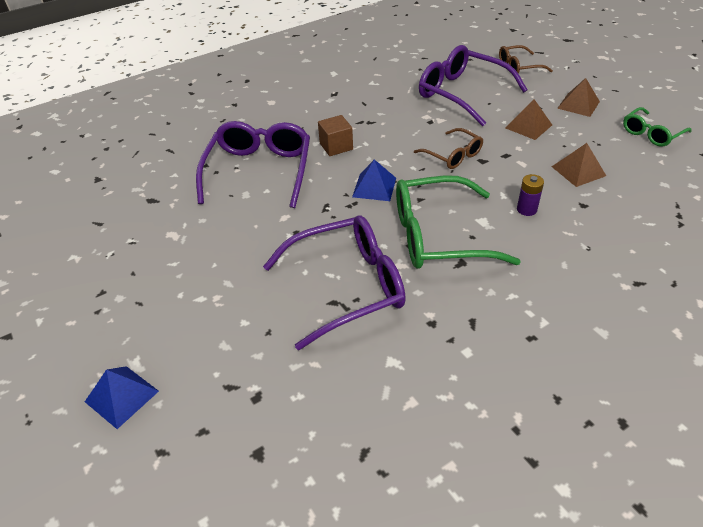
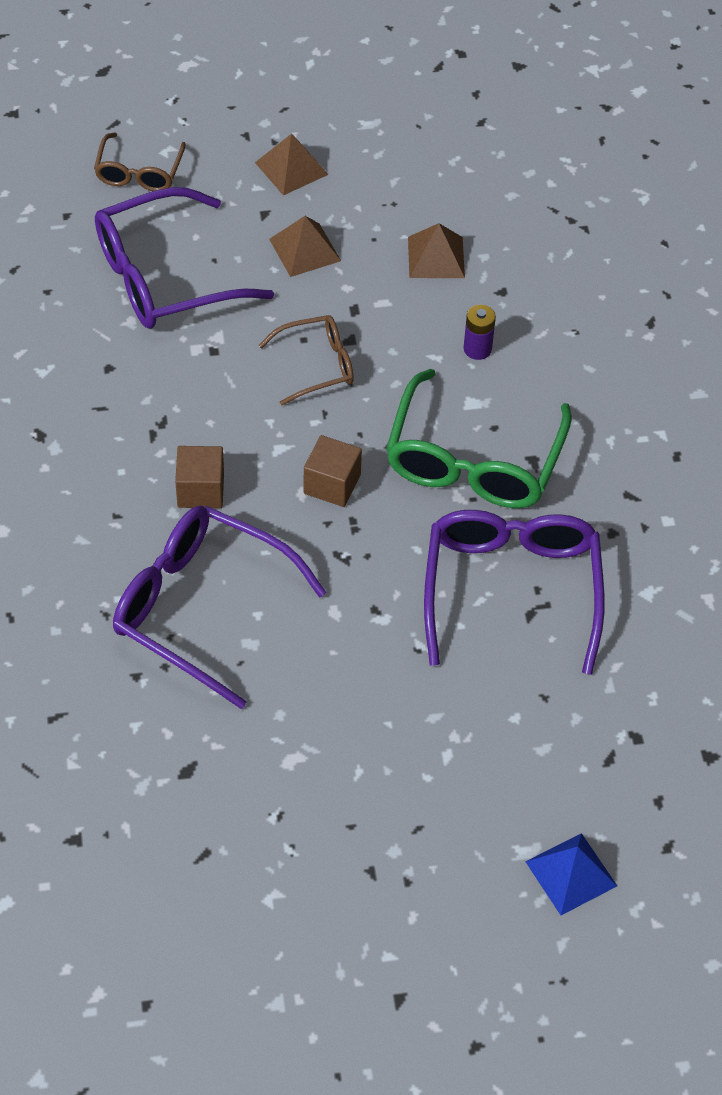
camera: 70 degrees left, 10 degrees up
(374, 187) = (332, 484): blue pyramid -> brown cube
(651, 134) = (408, 141): green glasses -> none

